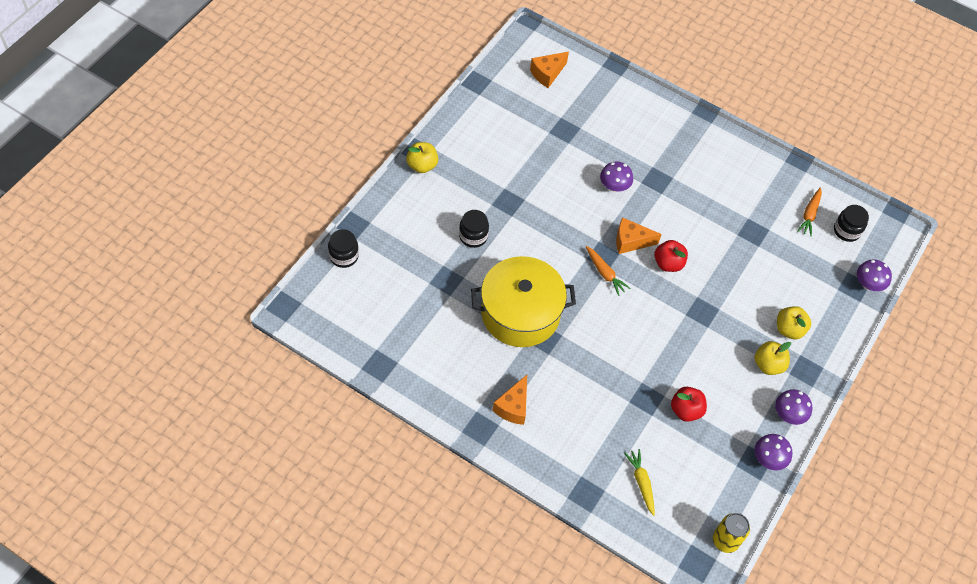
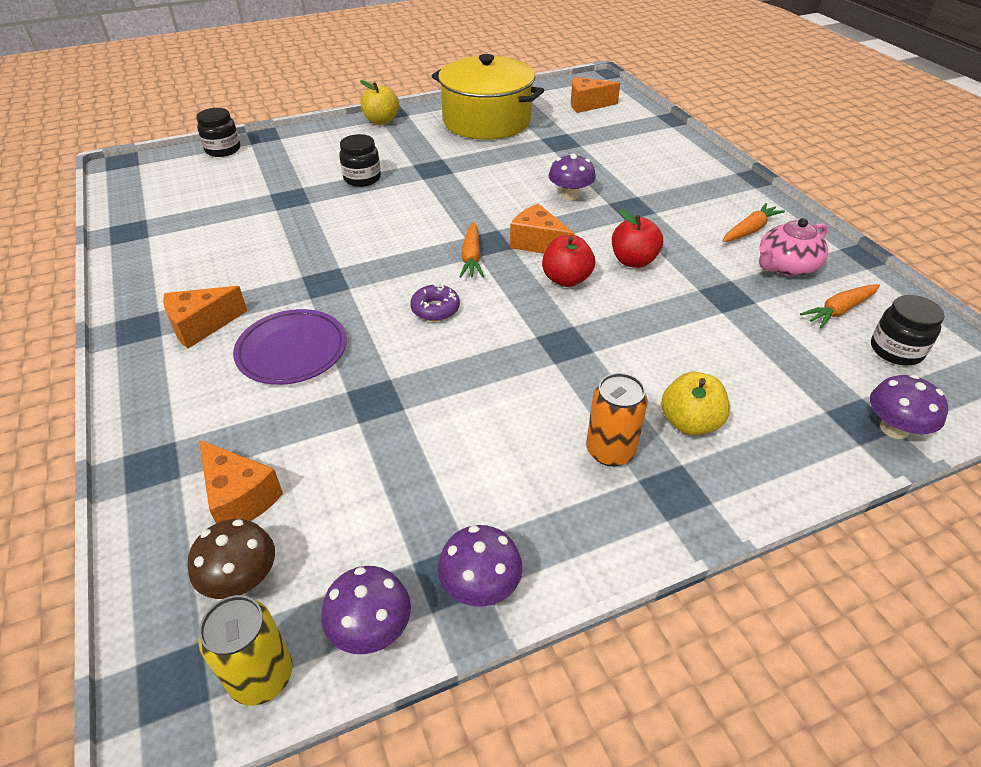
camera: 40 degrees right, 15 degrees down
(520, 313) = (328, 251): yellow pot -> yellow pot (487, 121)
(578, 394) = (292, 351): none -> purple plate
(621, 324) = (435, 309): none -> purple donut
(641, 483) = (239, 498): yellow carrot -> orange cheese
(680, 514) = (242, 579): none -> brown mushroom
(686, 410) = (415, 442): red apple -> red apple (633, 261)
(732, 168) = (749, 230): none -> orange carrot
(767, 191) = (786, 266): none -> pink teapot
(768, 365) = (610, 451): yellow apple -> orange can
(788, 414) = (584, 538): purple mushroom -> purple mushroom (371, 629)

